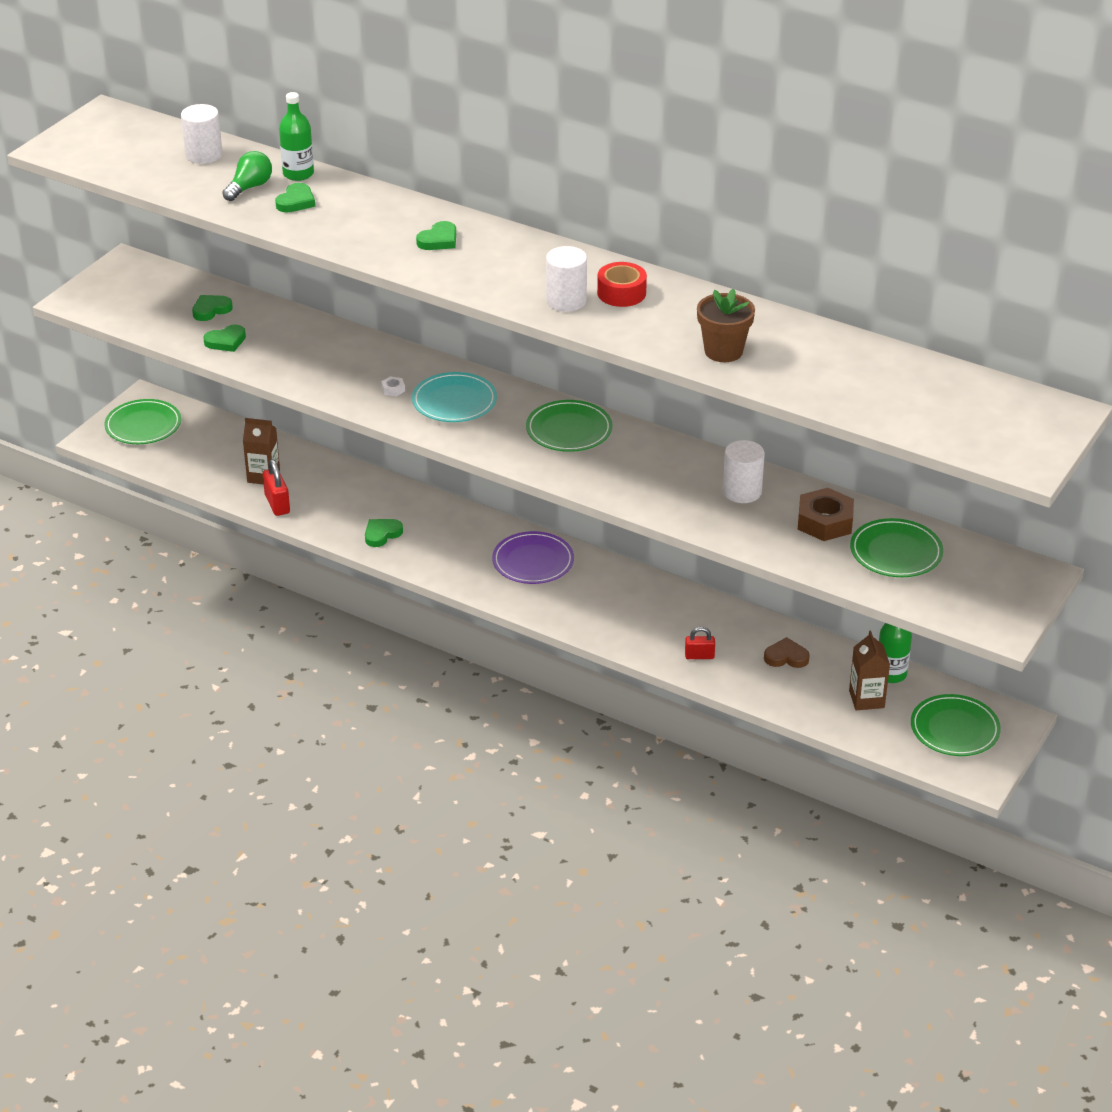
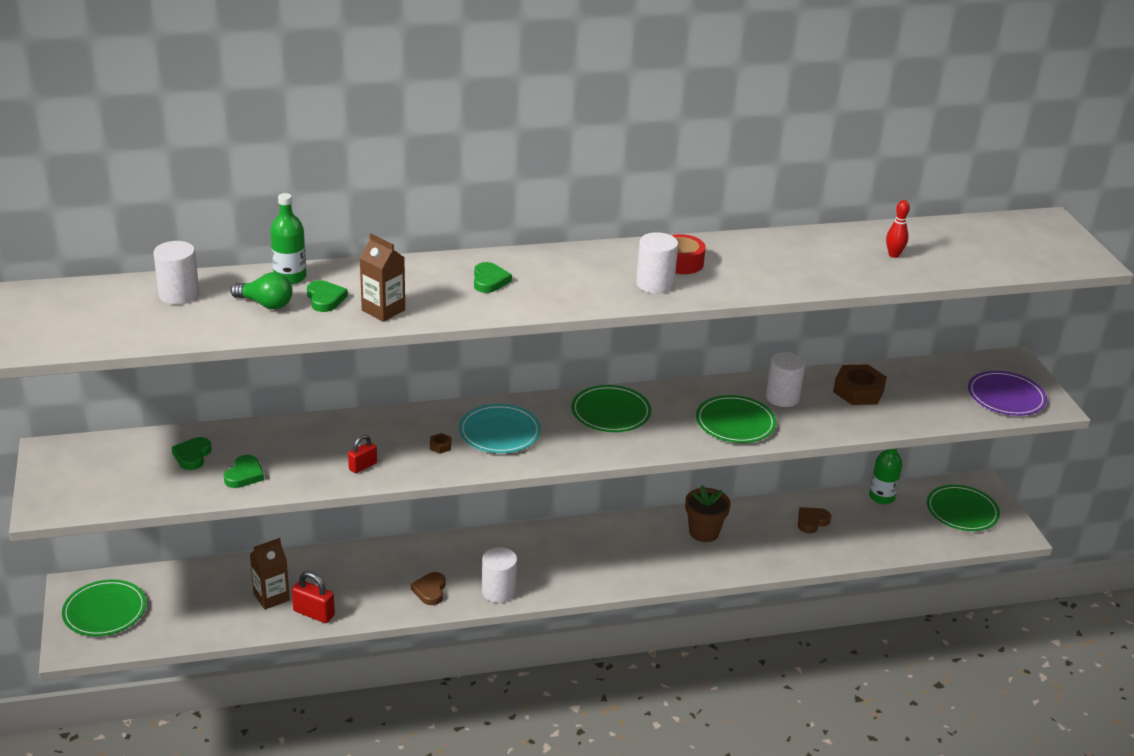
camera: 45 degrees left, 5 degrees down
(249, 187) = (265, 304): green light bulb -> green light bulb turned 120 degrees clockwise
(382, 534) = (430, 590): green heart -> brown heart
(393, 389) = (440, 446): white nut -> brown nut
(432, 564) = (498, 591): none -> white cylinder
(533, 561) = (566, 549): purple plate -> purple plate (1006, 397)
(699, 656) = (763, 552): red padlock -> red padlock (363, 466)
(723, 351) = (811, 272): brown flower pot -> brown flower pot (704, 532)
(832, 371) = (894, 255): none -> red bowling pin
(866, 699) = (892, 521): brown carton -> brown carton (383, 310)
(896, 552) = (925, 389): green plate -> green plate (735, 423)

